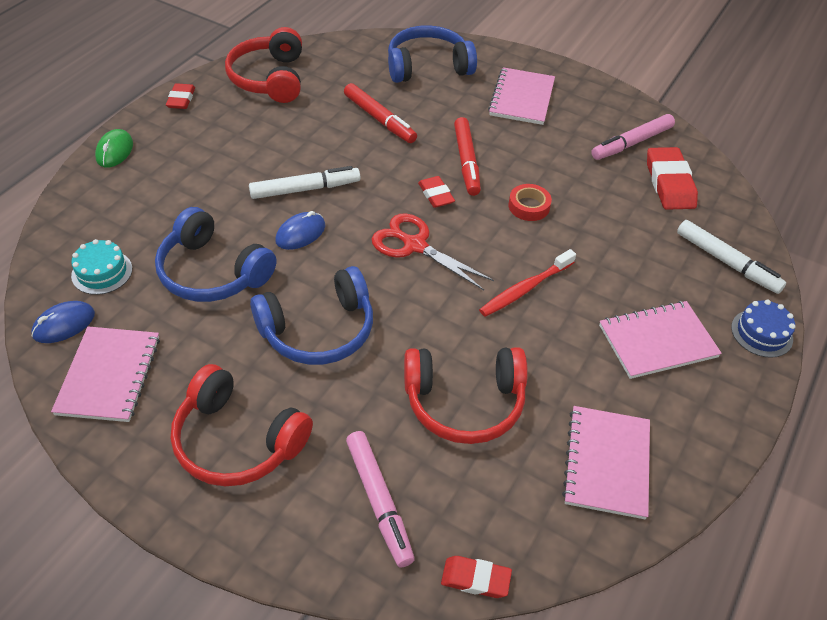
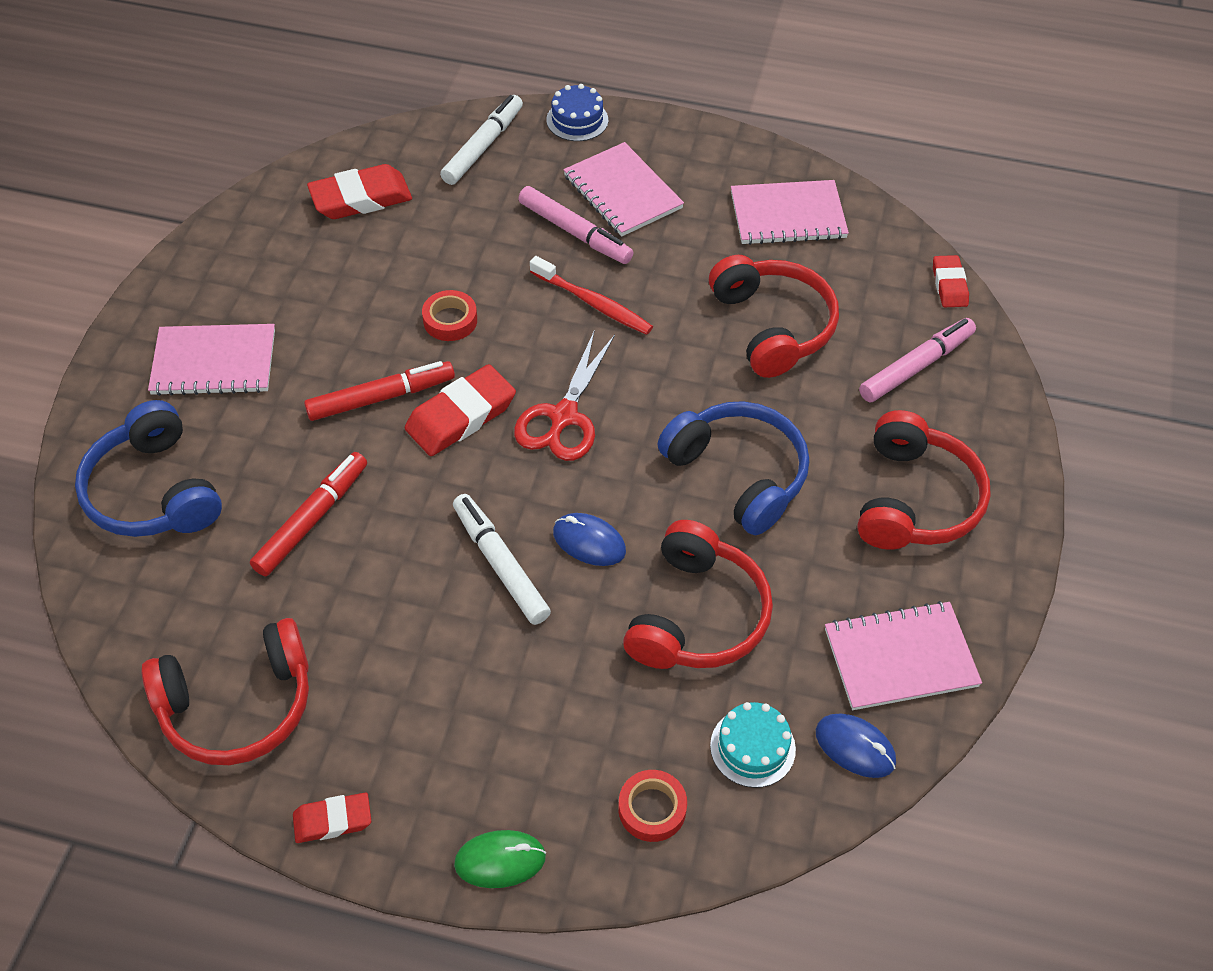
camera: 105 degrees left, 5 degrees up
(97, 216) = (652, 809): none -> red tape
(212, 272) = (697, 615): blue headphones -> red headphones
(436, 195) = (461, 416): red eraser -> red eraser, size x1.68
(632, 143) = (289, 238): pink marker -> pink marker (575, 232)

